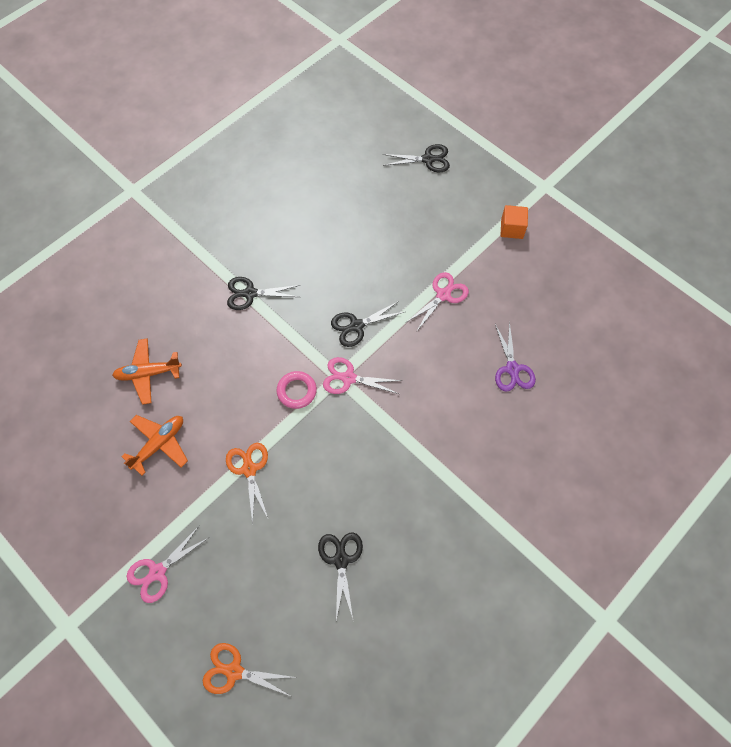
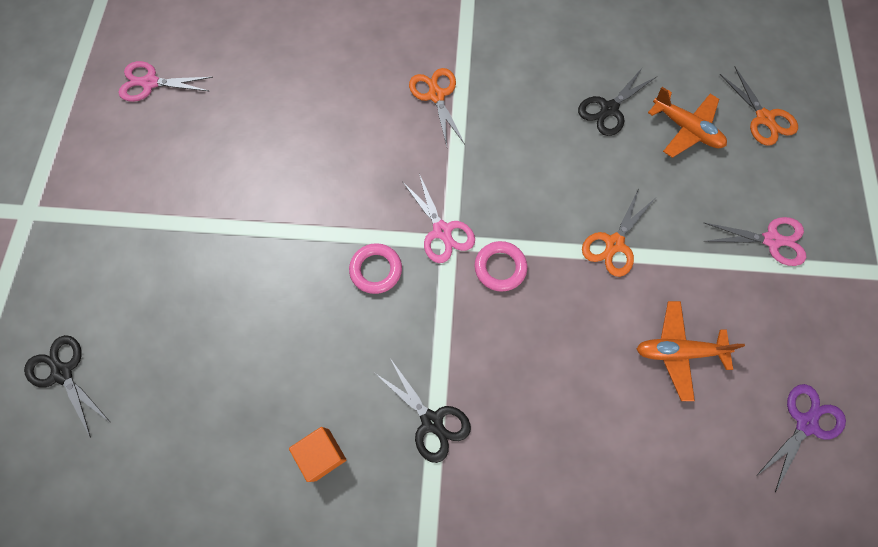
camera: 130 degrees left, 5 degrees up
(148, 373) = (626, 443): orange plane -> orange plane (686, 129)
(356, 326) = (376, 270): black scissors -> pink ring
(443, 295) = (266, 214): pink scissors -> pink scissors (150, 83)
(450, 451) = (436, 95): none -> orange scissors
(512, 229) = (120, 206): orange cube -> orange cube (322, 454)
(512, 369) = (307, 100): purple scissors -> purple scissors (805, 423)

